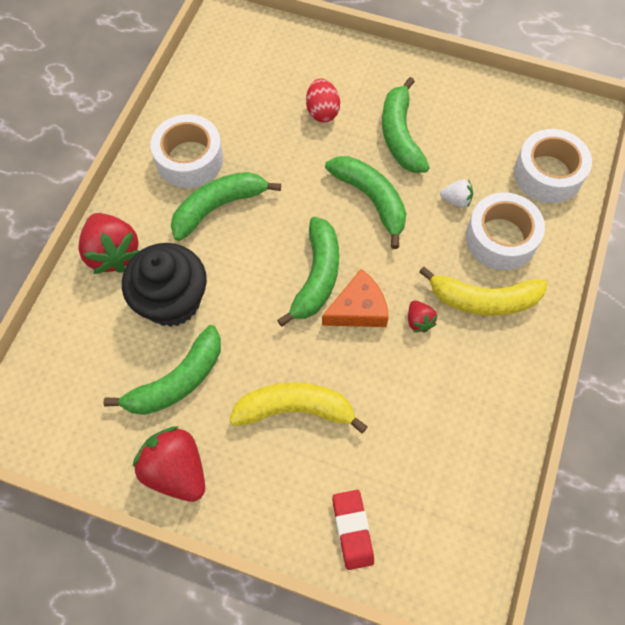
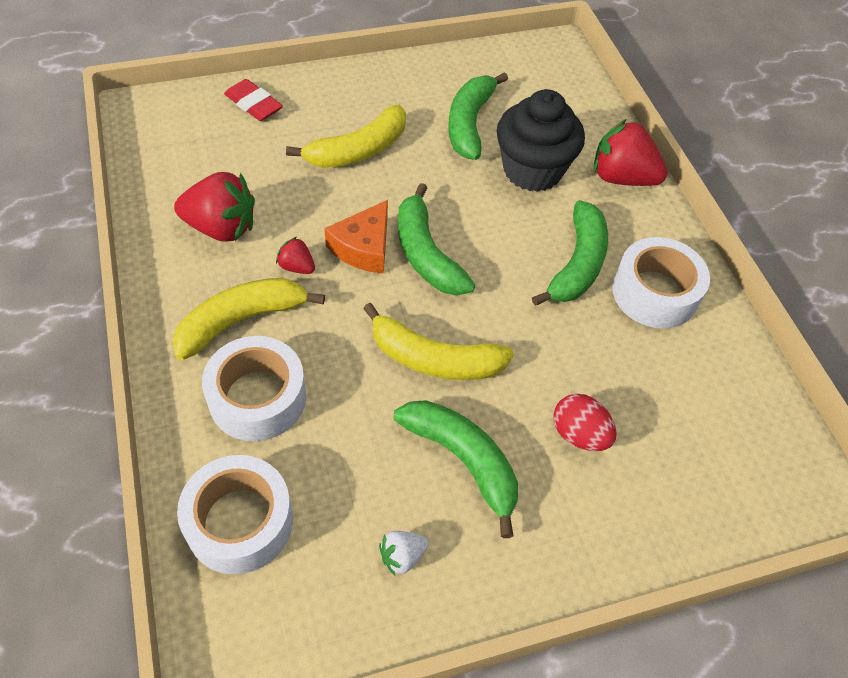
camera: 140 degrees right, 10 degrees down
(176, 470) = (415, 77): red strawberry -> red strawberry (221, 228)
(371, 200) = (434, 359): green banana -> yellow banana
(456, 200) = (338, 415): white strawberry -> white strawberry (402, 556)

